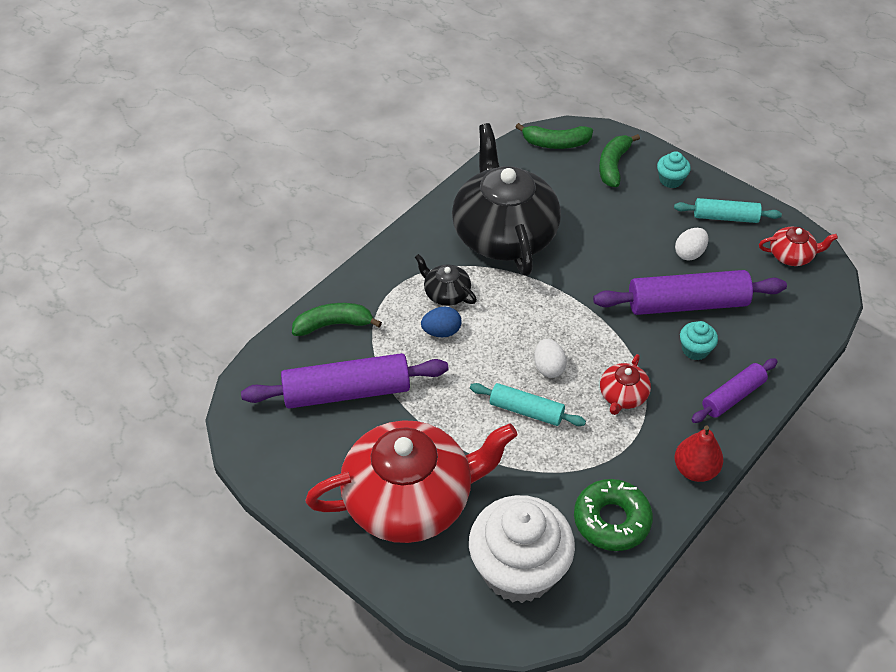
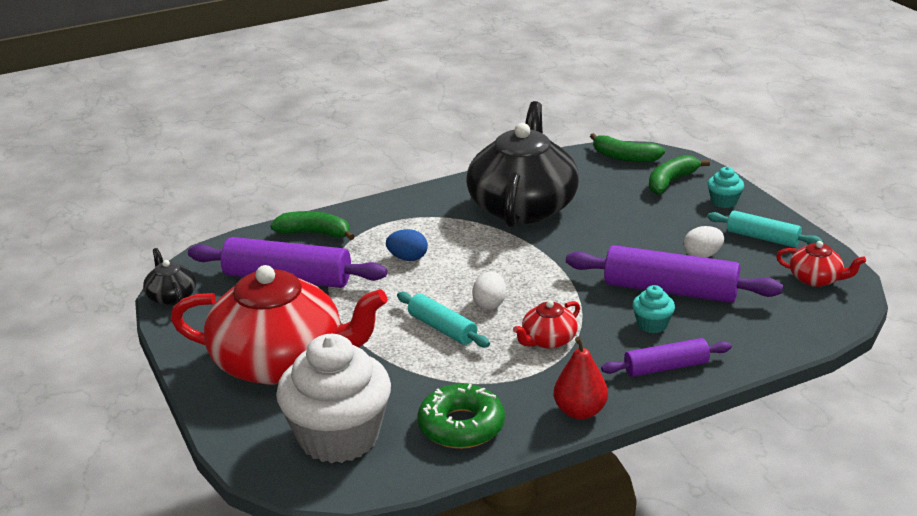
camera: 25 degrees right, 20 degrees down
(446, 293) = (434, 234): black teapot -> black teapot (171, 296)

